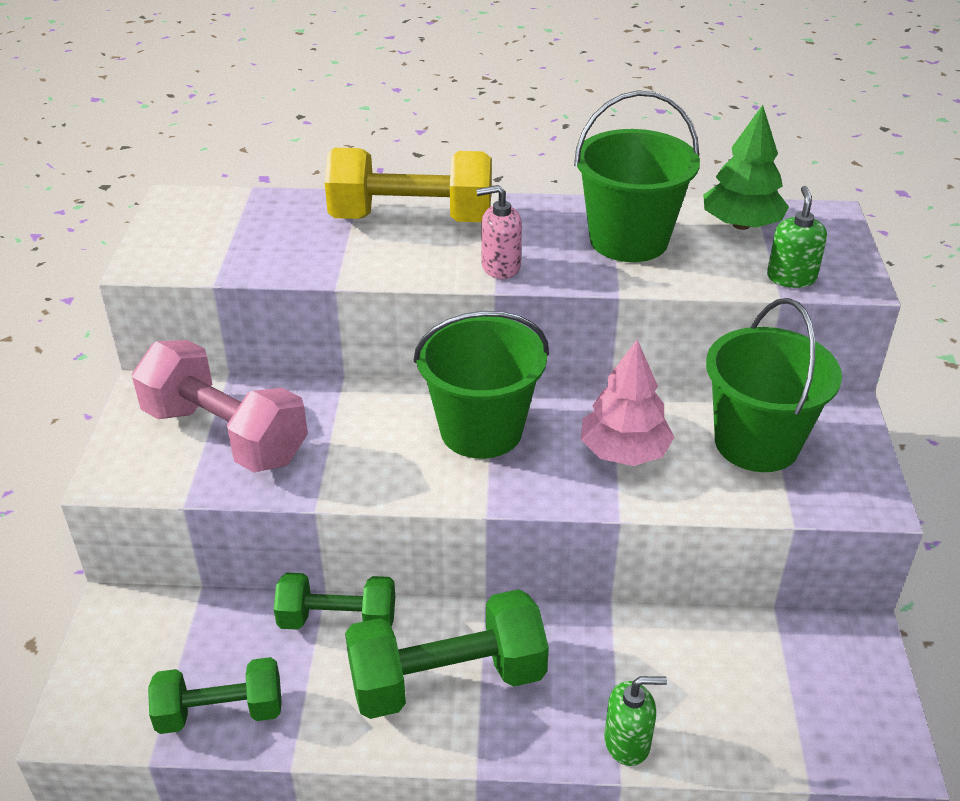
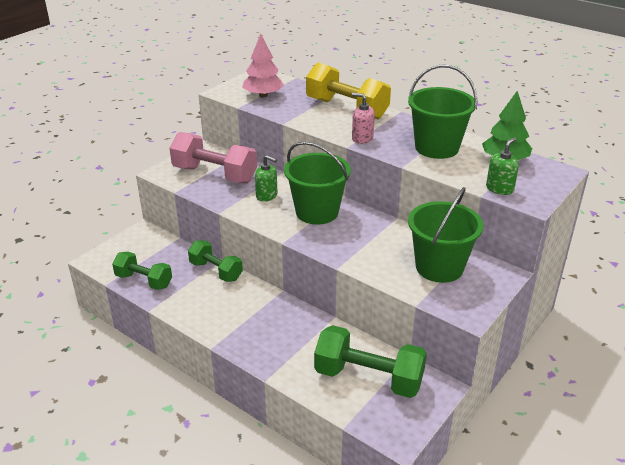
camera: 35 degrees right, 5 degrees down
(225, 435) = (215, 174): pink dumbbell -> pink dumbbell turned 45 degrees counterclockwise
(447, 680) = (235, 311): green dumbbell -> green dumbbell (368, 378)
(624, 452) = (370, 245): pink tree -> pink tree (263, 95)
(627, 742) = (283, 369): green soap dispenser -> green soap dispenser (267, 196)

